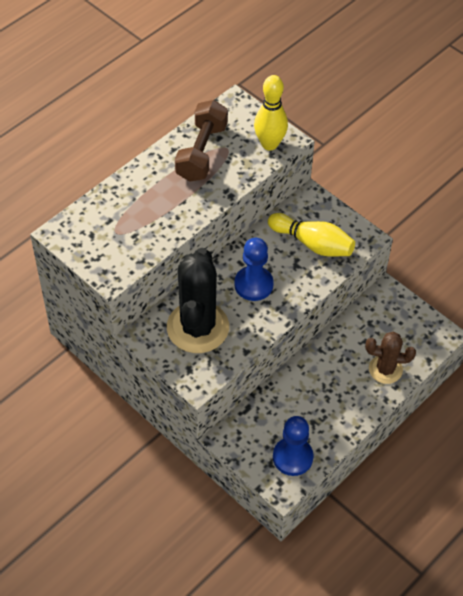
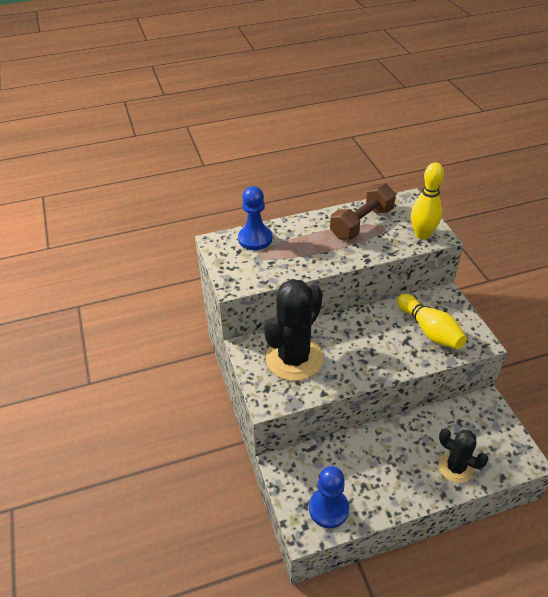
camera: 30 degrees right, 10 degrees down
(253, 284) = (360, 343): blue pawn -> blue pawn (255, 239)
(385, 369) = (455, 468): brown cactus -> black cactus

